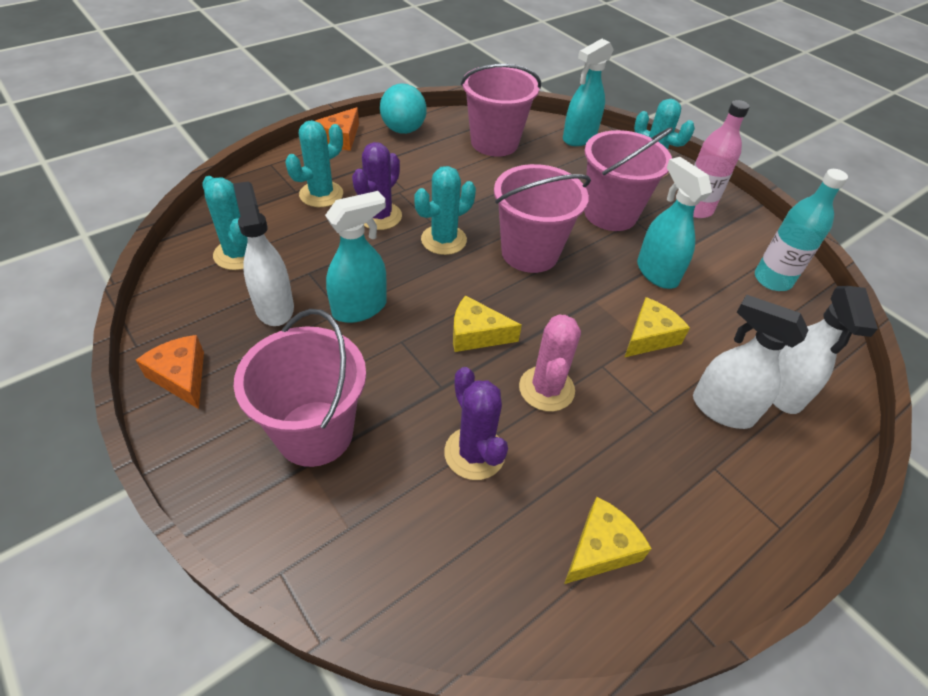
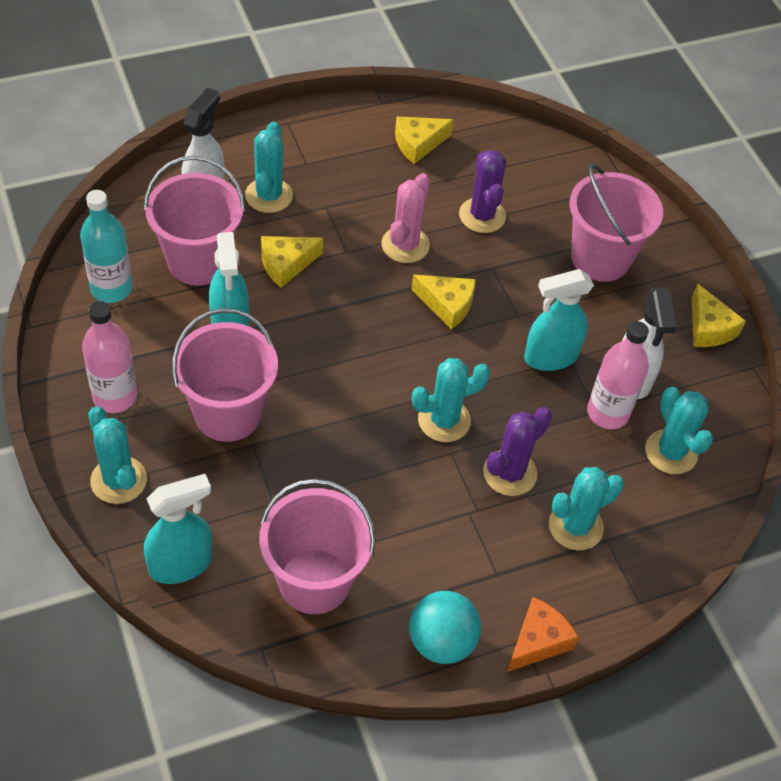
camera: 165 degrees left, 5 degrees up
(181, 377) = (709, 328): orange cheese -> yellow cheese
(299, 272) = (607, 413): none -> pink bottle
(530, 253) = (354, 381): pink bucket -> pink bucket (198, 261)
(721, 409) = (268, 195): white spray bottle -> turquoise cactus

